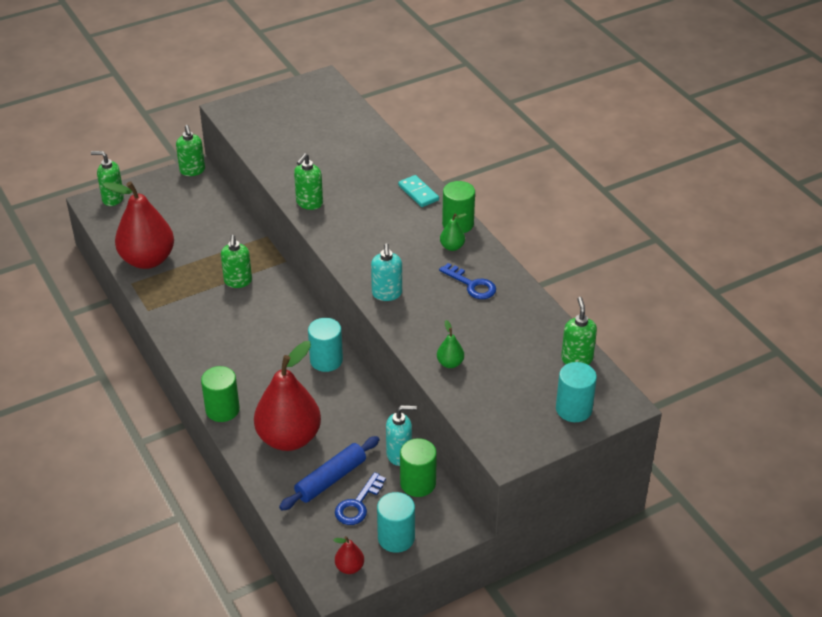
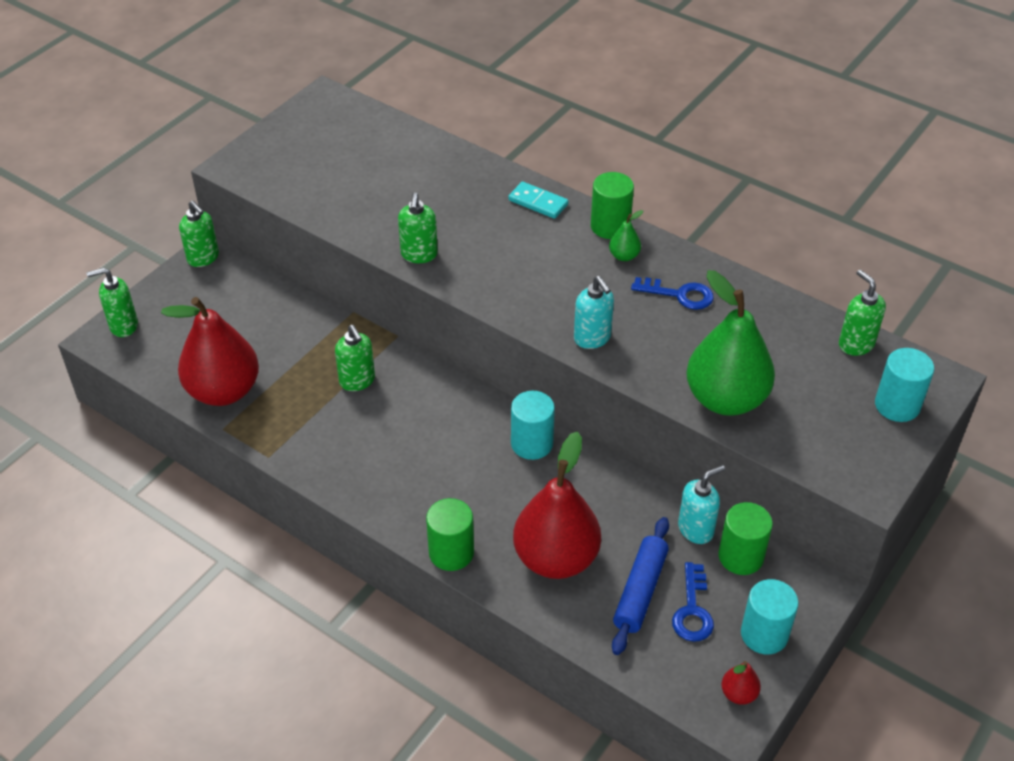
camera: 25 degrees left, 5 degrees up
(450, 363) = (725, 399): green pear -> green pear, size x2.43

